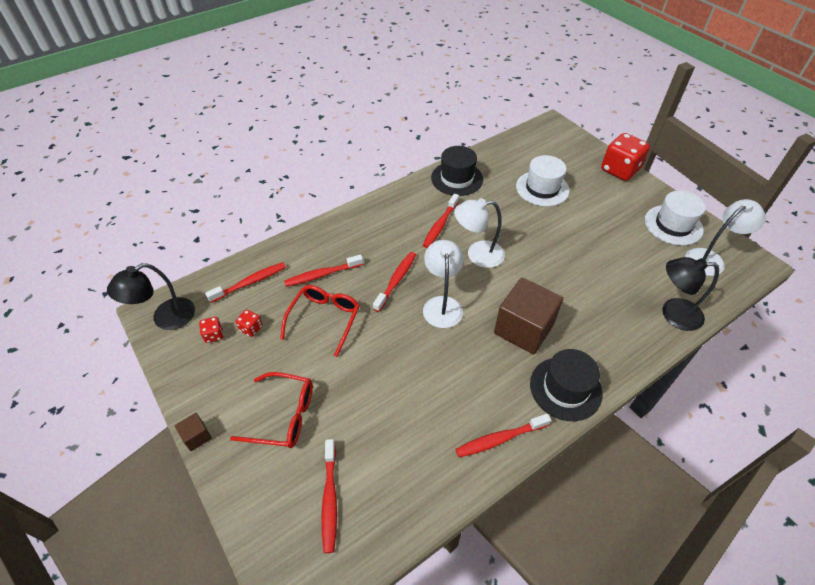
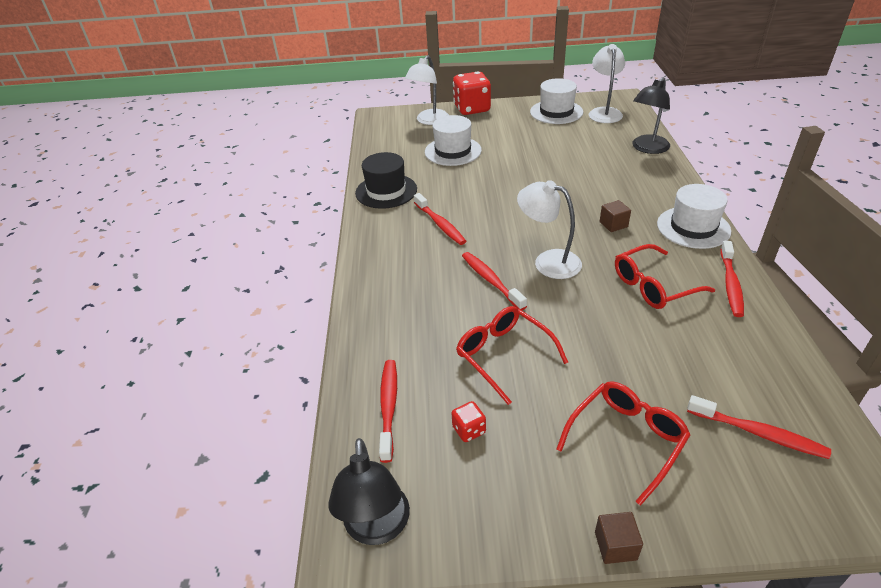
camera: 55 degrees left, 10 degrees down
(214, 335) = (452, 475): red dice -> none
(322, 275) = (433, 335): red toothbrush -> none
(458, 382) = (652, 286): none -> red glasses
(477, 254) = (501, 216): white lamp -> white lamp (429, 121)
(523, 329) = (613, 224): brown cube -> brown cube, size x0.44
(565, 388) = (693, 227): black hat -> white hat

